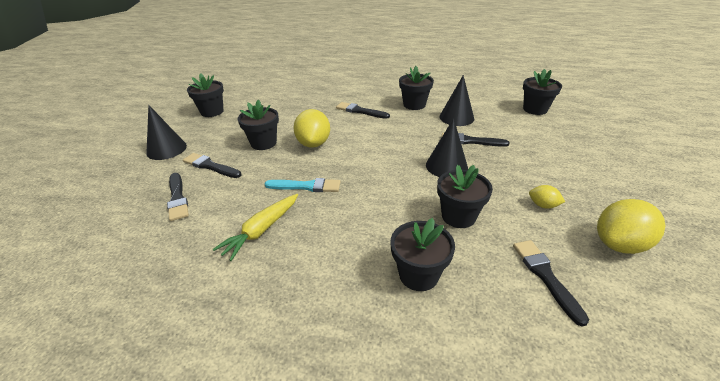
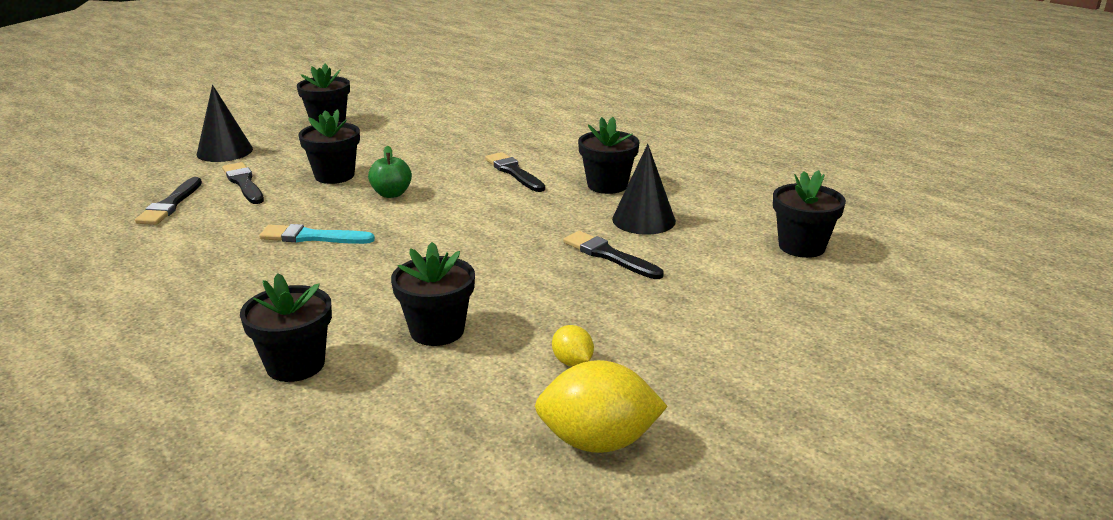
camera: 30 degrees right, 10 degrees down
(262, 230) = (205, 263): yellow carrot -> none
(306, 186) = (312, 237): turquoise brush -> turquoise brush turned 150 degrees clockwise
(313, 143) = (391, 194): yellow lemon -> green apple
(446, 166) = (519, 273): black cone -> none
(545, 276) = (435, 428): black brush -> none

